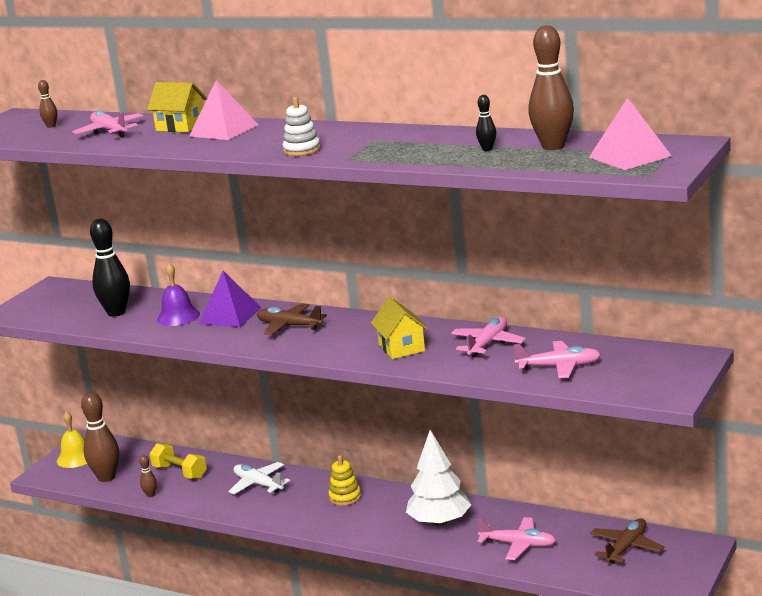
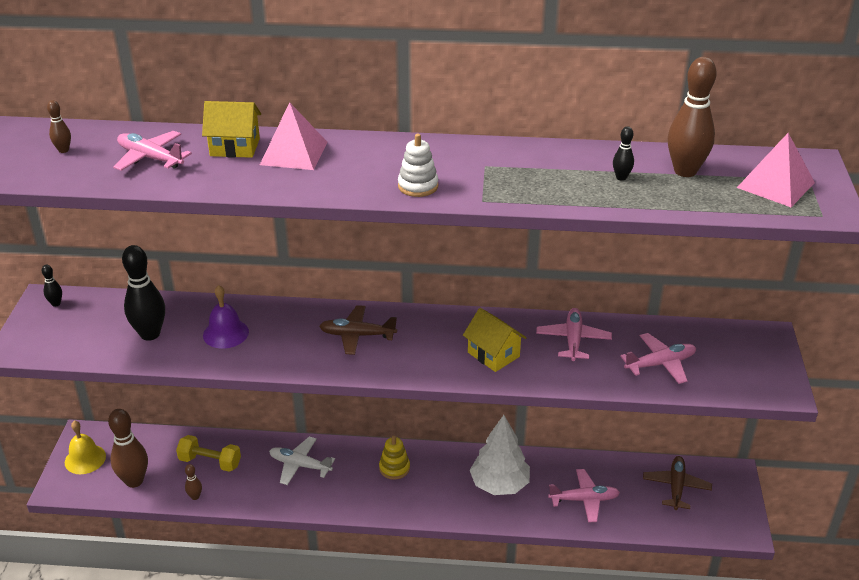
camera: 25 degrees left, 15 degrees up
(58, 289) = (56, 303): none -> black bowling pin
(230, 315) = (282, 326): purple pyramid -> none

